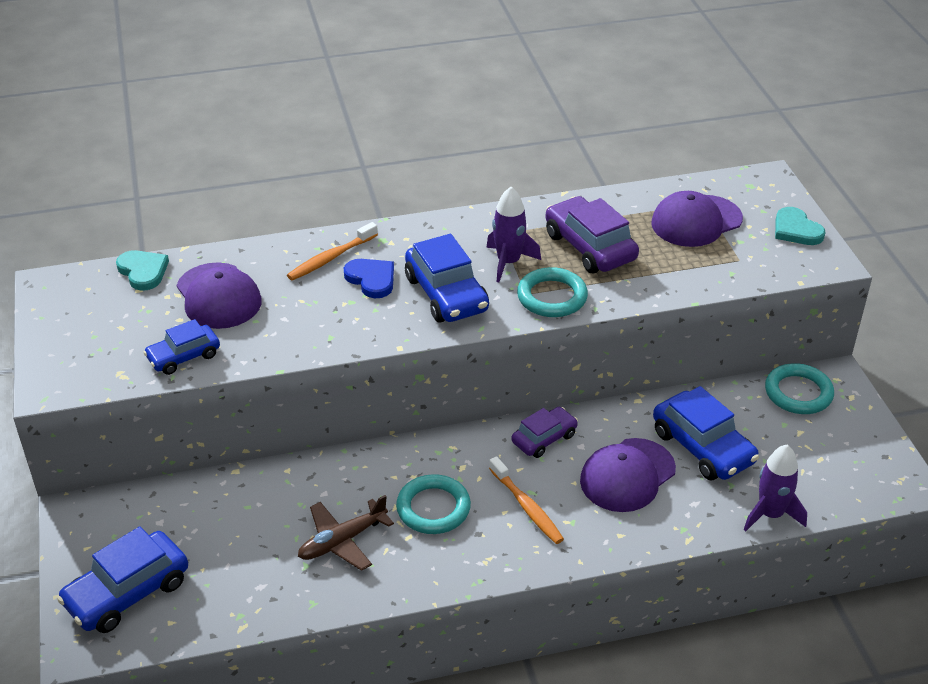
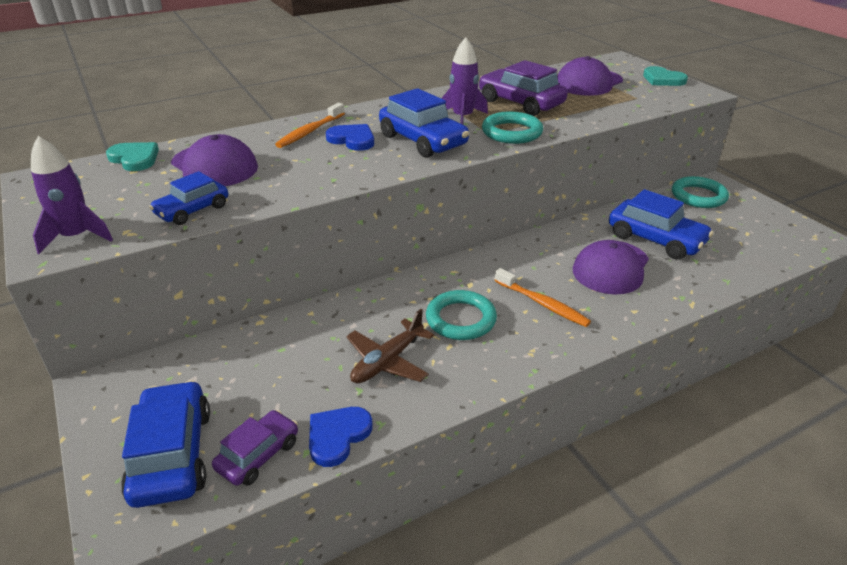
camera: 15 degrees left, 5 degrees down
(127, 593) = (172, 454): blue car -> blue car turned 135 degrees clockwise
(271, 607) = (337, 436): none -> blue heart
(544, 438) = (527, 253): purple car -> purple car (258, 455)
(770, 514) = (741, 275): purple rocket -> purple rocket (76, 237)

